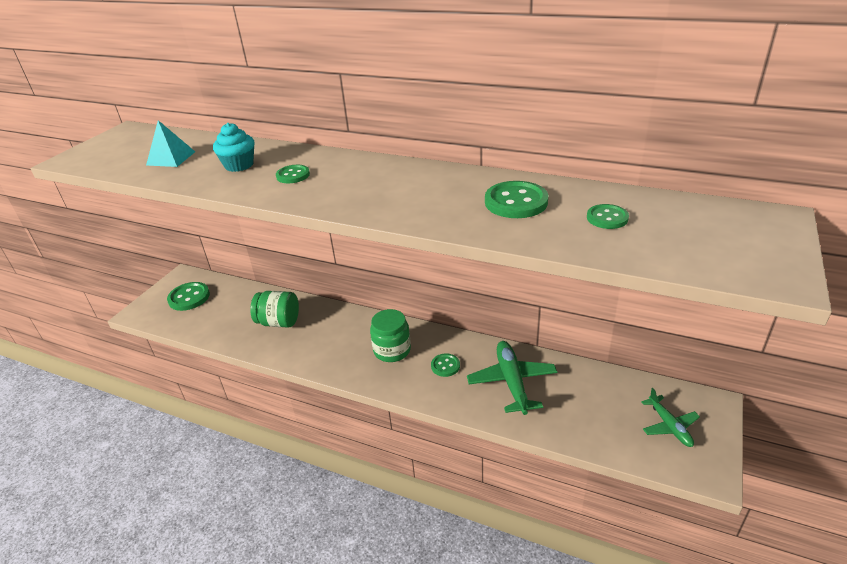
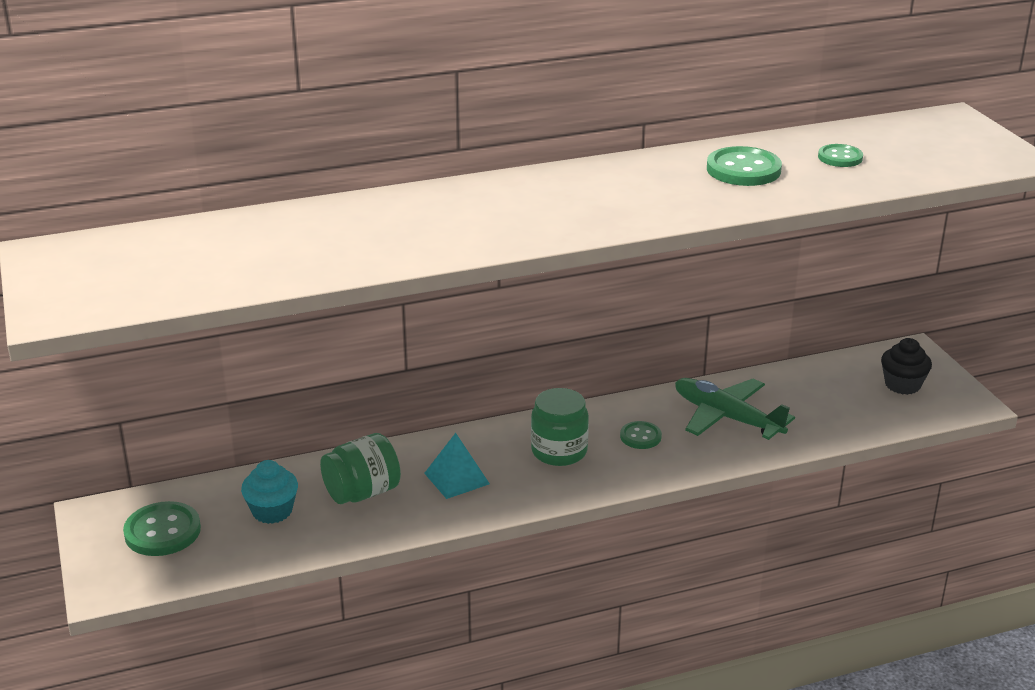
camera: 45 degrees left, 5 degrees down
(171, 158) = (232, 258): turquoise pyramid -> turquoise pyramid (456, 478)
(239, 165) = (358, 234): turquoise cupcake -> turquoise cupcake (272, 511)
(293, 175) = (457, 221): green button -> none
(669, 426) = (902, 385): green plane -> black cupcake

